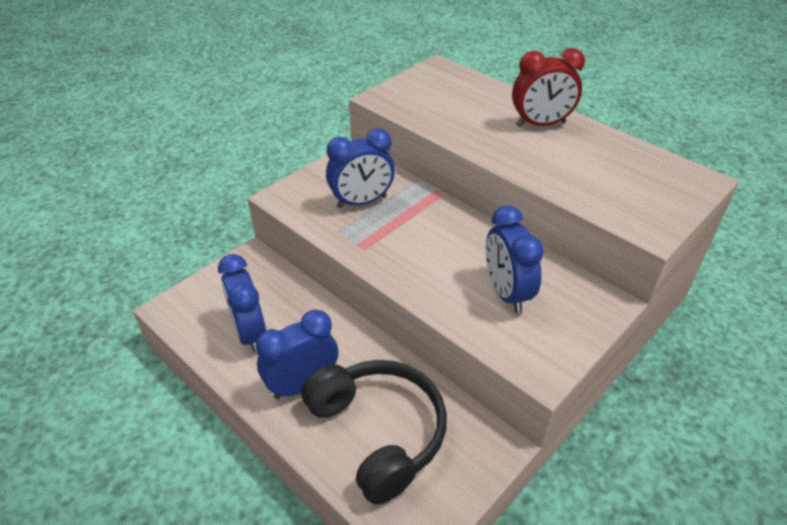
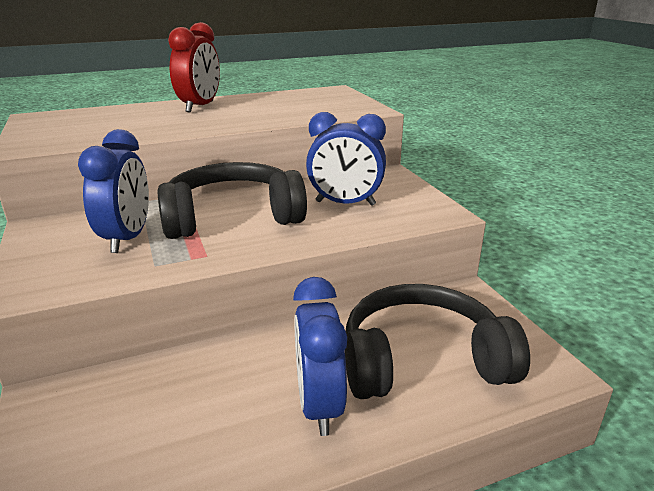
camera: 65 degrees left, 15 degrees down
(250, 333) = (188, 437): blue clock -> none
(428, 236) = (232, 217): none -> black headphones

